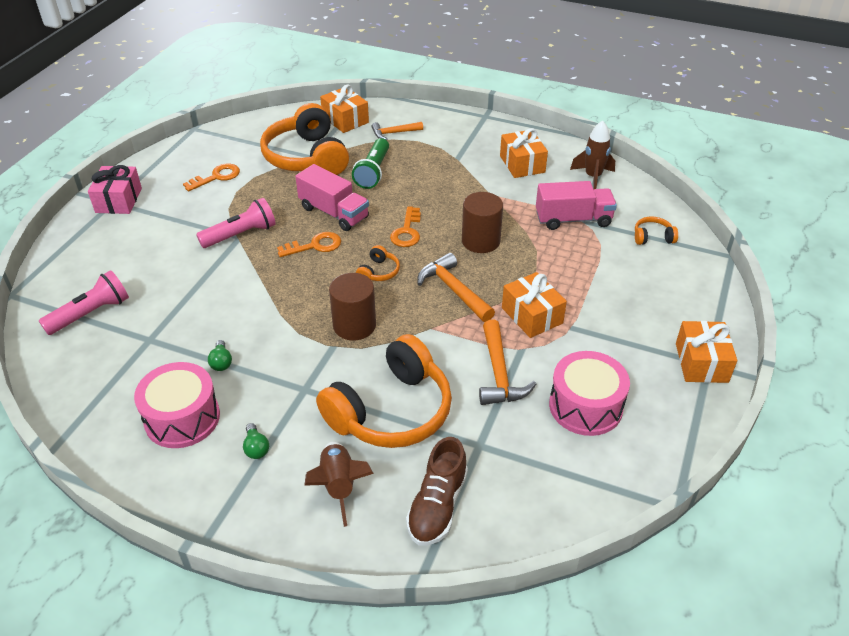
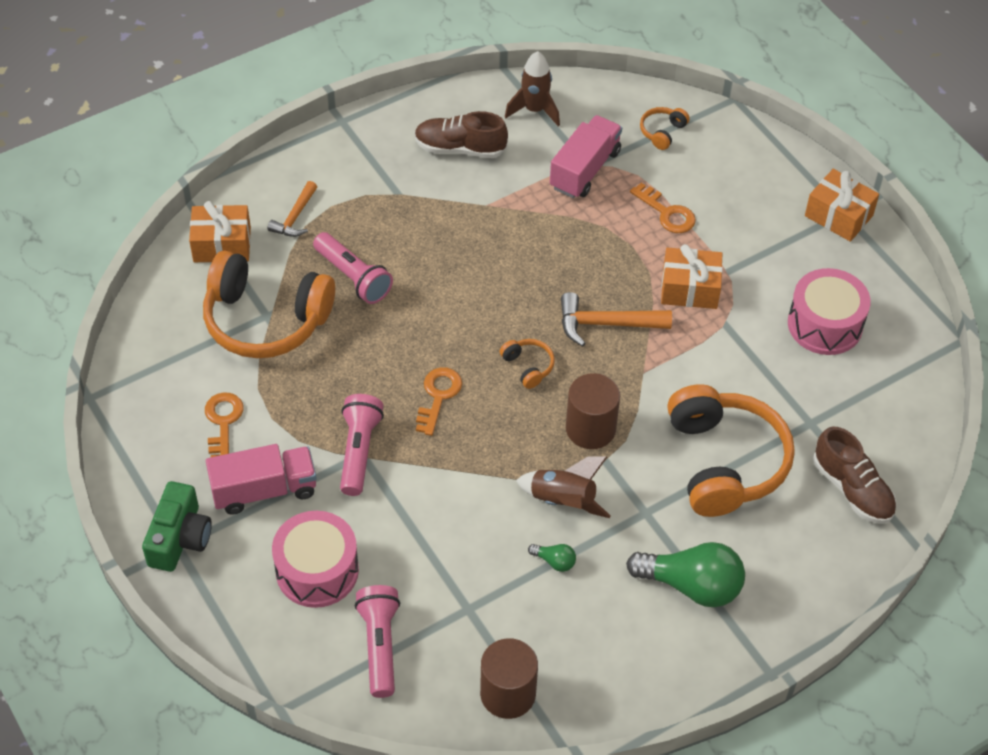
camera: 55 degrees left, 10 degrees up
(118, 200) = (180, 538): pink gift -> green camera
(182, 418) = (607, 627): pink drum -> pink drum (317, 570)
(256, 448) = (691, 585): green light bulb -> green light bulb, size x2.30
(334, 213) = (396, 350): pink truck -> pink truck (264, 490)
(339, 486) = (781, 546): brown rocket -> brown rocket (563, 501)
(373, 172) = (353, 277): green flashlight -> pink flashlight
(407, 231) = (484, 307): orange key -> orange key (667, 213)
(480, 241) = (553, 259): brown cylinder -> brown cylinder (508, 694)
(499, 373) = (741, 358): orange hammer -> none
(522, 164) = (460, 148): orange gift -> brown shoe

